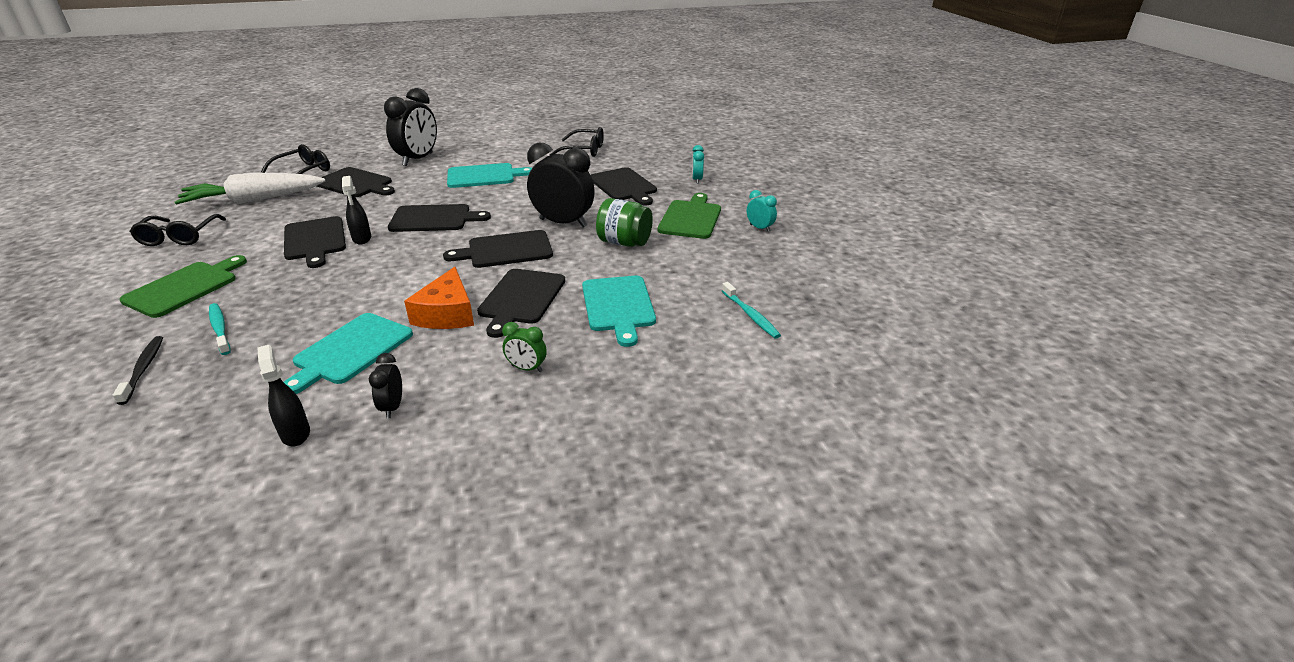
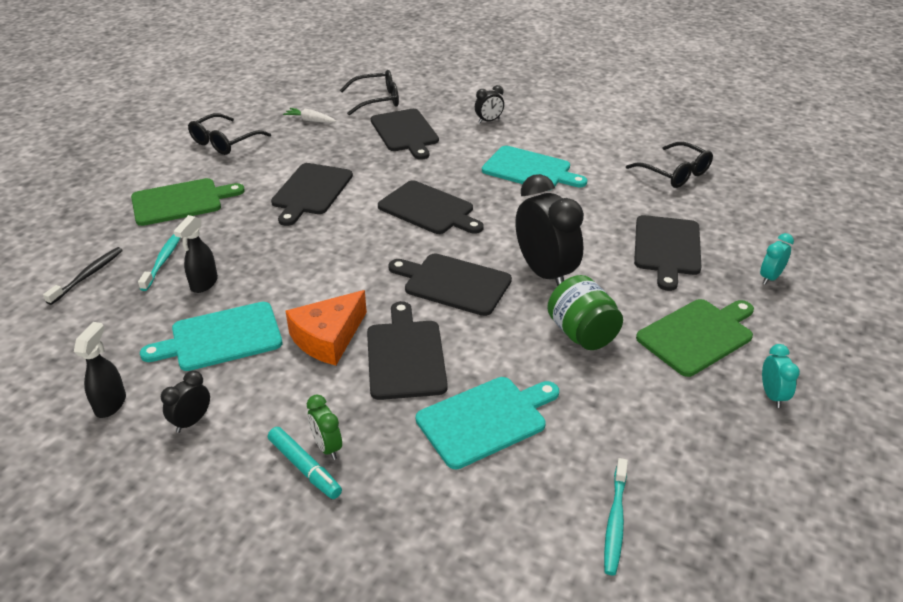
camera: 40 degrees right, 5 degrees up
(254, 200) = (310, 120): white carrot -> white carrot, size x0.41
(362, 239) = (347, 207): black spray bottle -> black spray bottle (204, 284)
(418, 159) = (489, 121): black clock -> black clock, size x0.47
(521, 299) = (405, 356): black cutting board -> black cutting board turned 120 degrees clockwise
(524, 386) = (304, 468): none -> turquoise marker
(618, 306) = (485, 420): turquoise cutting board -> turquoise cutting board turned 150 degrees counterclockwise

